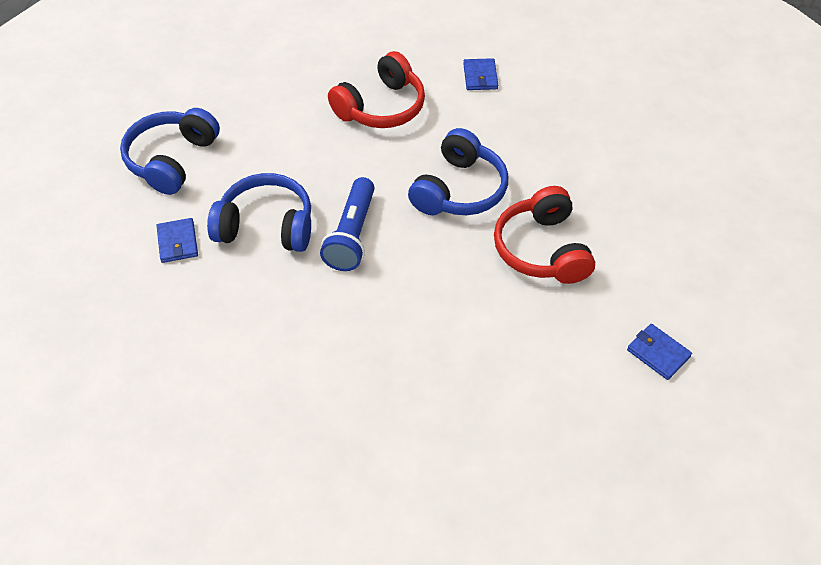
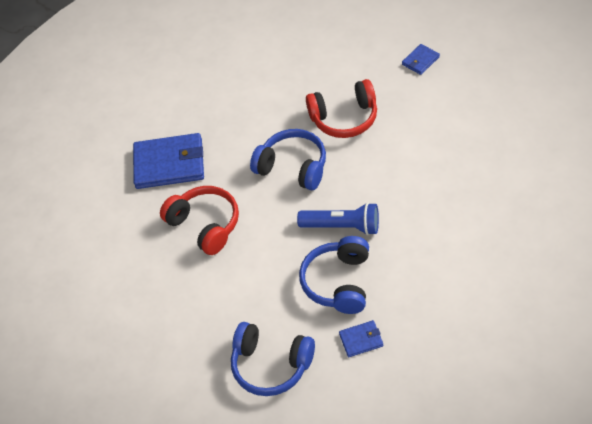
camera: 85 degrees left, 0 degrees up
(480, 76) = (169, 164): blue wallet -> blue wallet, size x2.11

